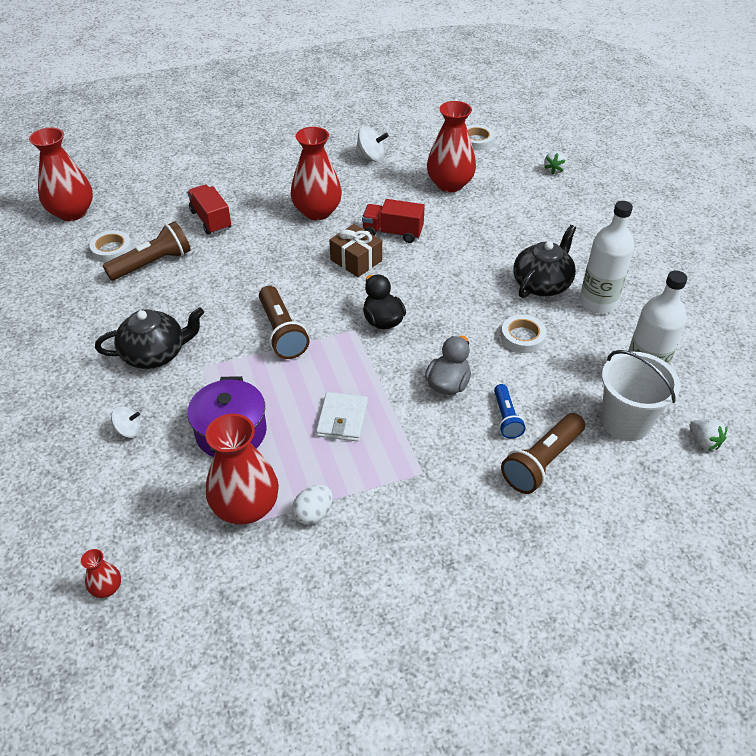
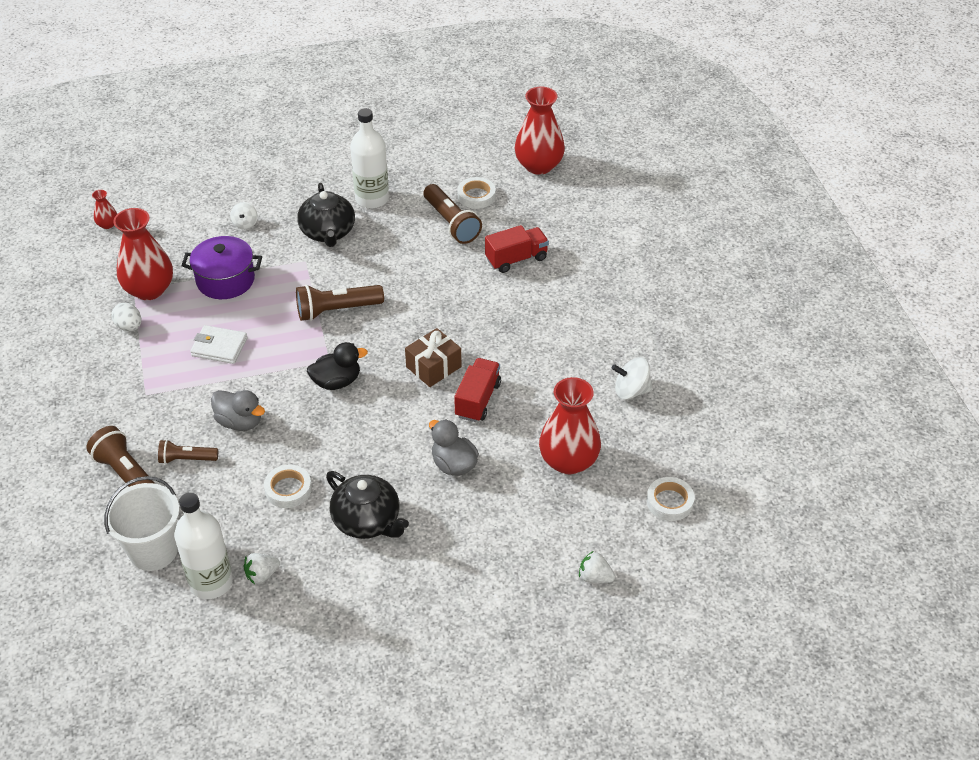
camera: 95 degrees right, 0 degrees up
(317, 211) = (523, 339): red vase -> none
(371, 157) = (631, 391): white spinning top -> white spinning top turned 75 degrees clockwise
(468, 241) = (453, 464): none -> grey duck
(506, 418) = (186, 459): blue flashlight -> brown flashlight
(597, 302) = (326, 567): white bottle -> white bottle (372, 199)
(704, 441) = (110, 610): white strawberry -> white strawberry (262, 575)

